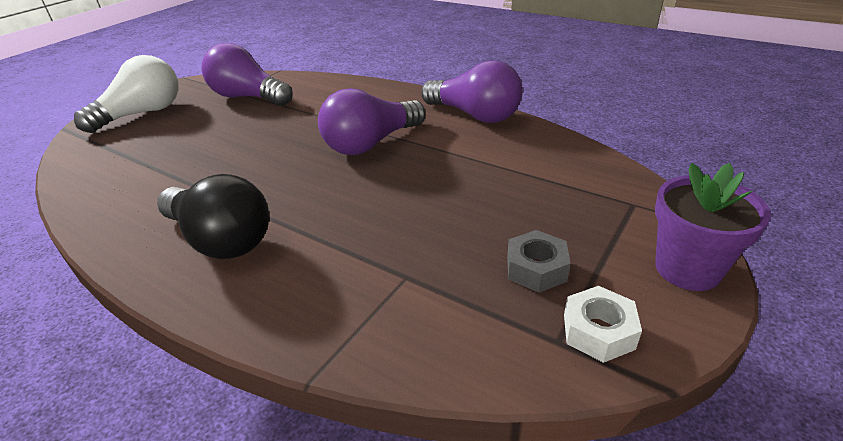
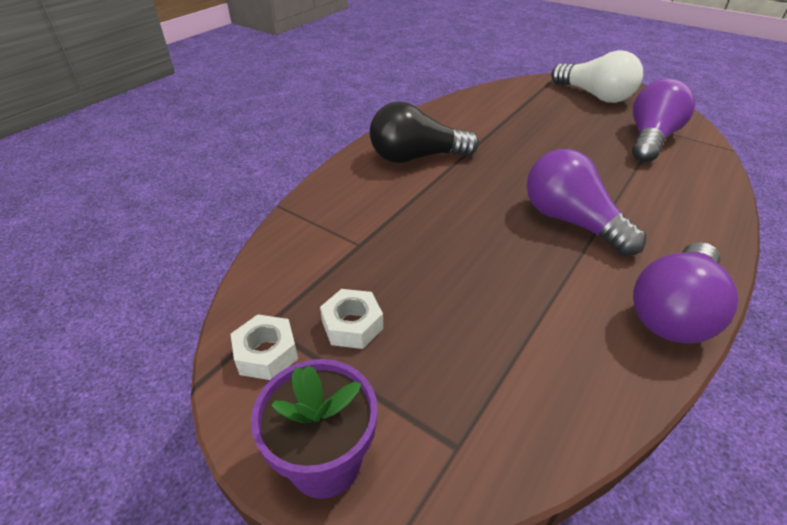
camera: 90 degrees right, 5 degrees up
(221, 239) = (416, 157): black light bulb -> black light bulb turned 45 degrees clockwise
(536, 269) = (352, 325): grey nut -> white nut

